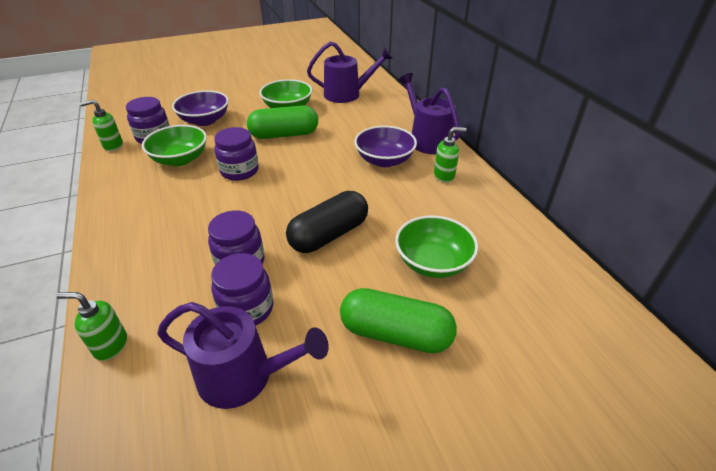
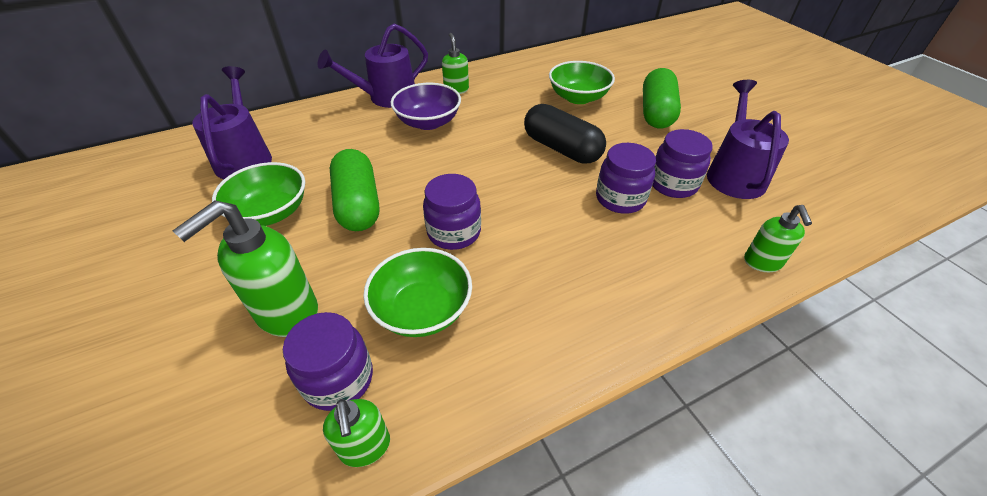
camera: 95 degrees left, 5 degrees up
(205, 120) = (286, 313): purple bowl -> green soap dispenser

